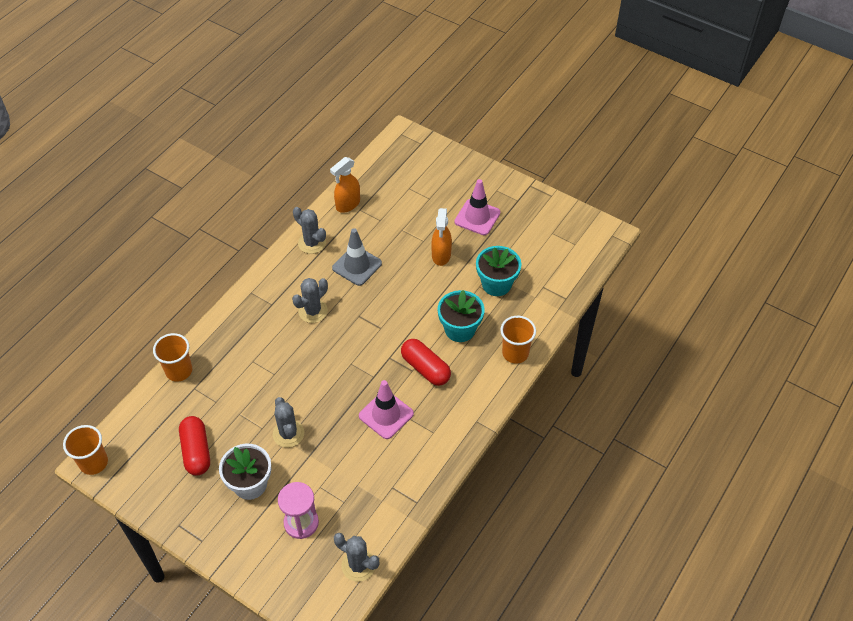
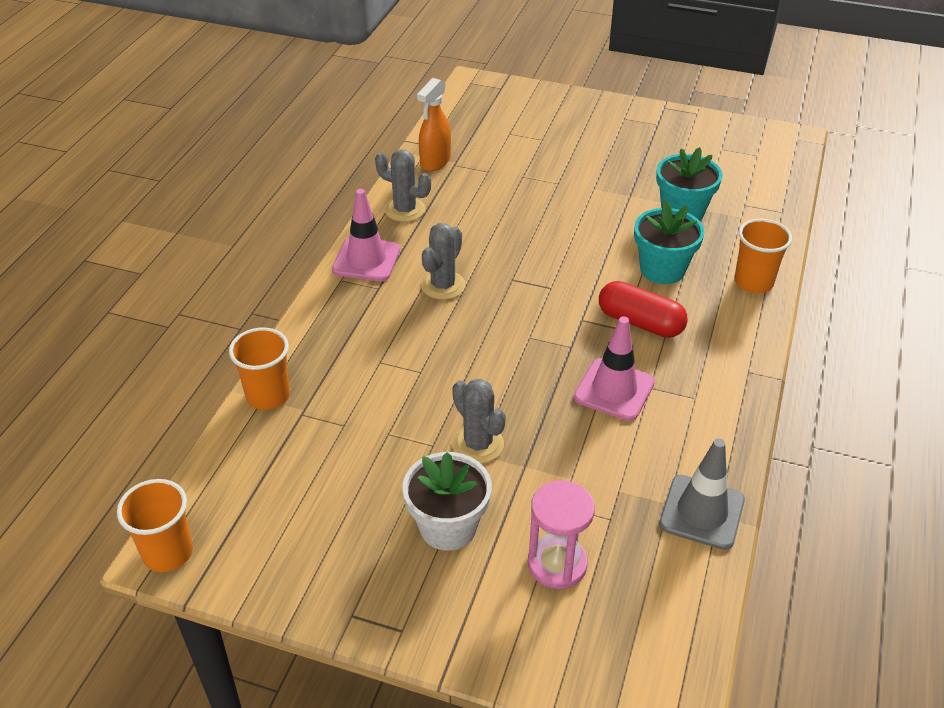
camera: 15 degrees left, 10 degrees down
(196, 451) = (339, 499): red capsule -> none
(357, 266) = (481, 224): grey traffic cone -> grey traffic cone (702, 512)
(358, 565) = (680, 606): grey cactus -> none
(441, 255) = (590, 194): orange spray bottle -> none
(477, 217) = (615, 148): pink traffic cone -> pink traffic cone (366, 260)

